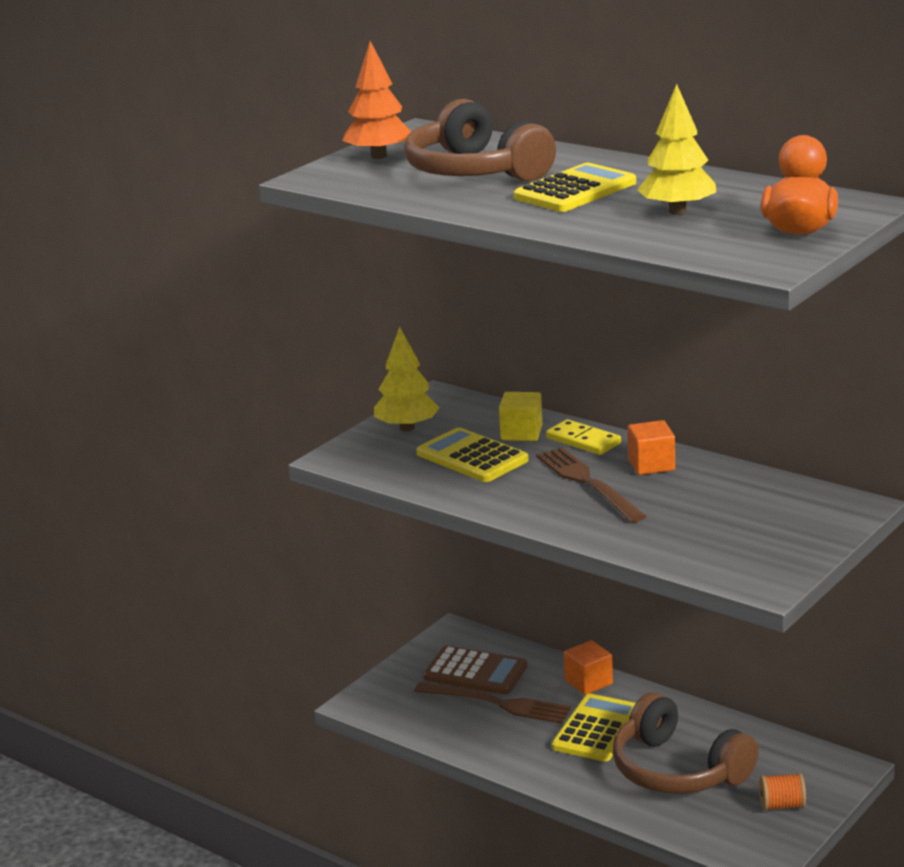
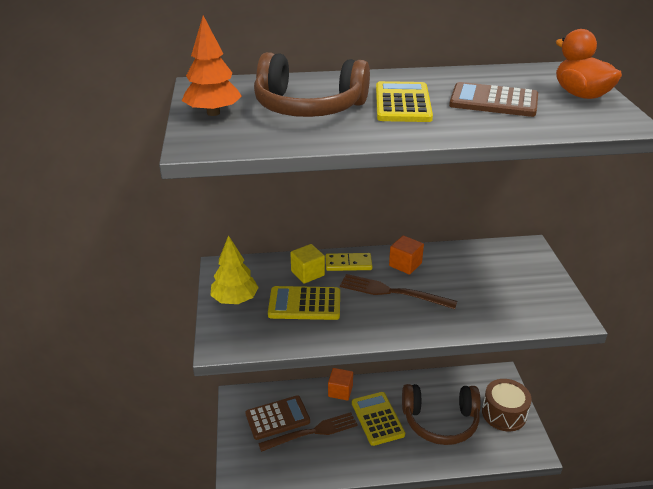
camera: 45 degrees left, 10 degrees up
(677, 211) = (493, 101): yellow tree -> brown calculator
(782, 805) = (504, 413): orange spool -> brown drum

